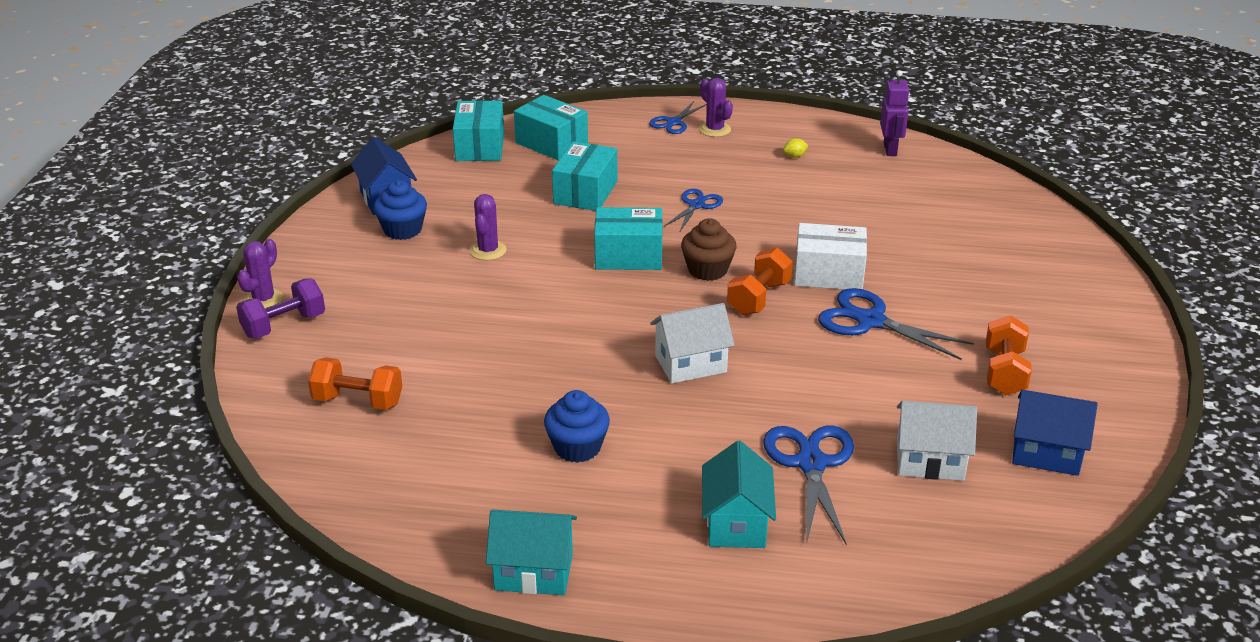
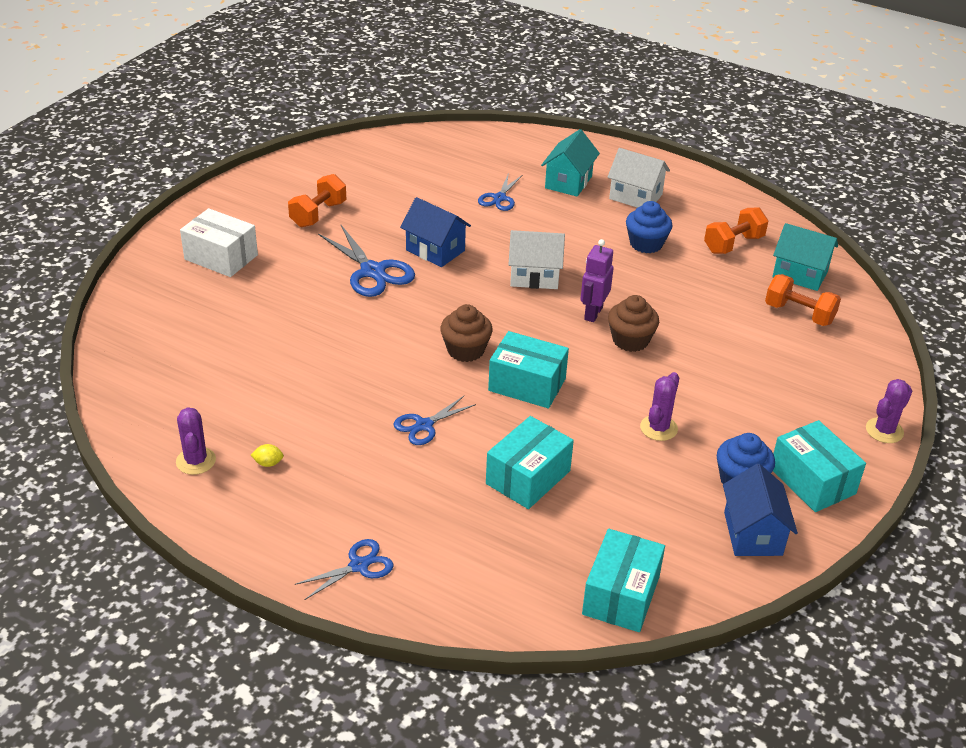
camera: 160 degrees left, 5 degrees up
(284, 325) = (862, 397): purple dumbbell -> none
(533, 572) = (699, 189): turquoise house -> turquoise house (800, 274)
(546, 321) = (630, 340): none -> brown cupcake
(551, 143) = (529, 573): turquoise box -> turquoise box (812, 481)
(714, 129) = (320, 536): purple cactus -> purple cactus (196, 461)
(759, 298) = (442, 313): orange dumbbell -> orange dumbbell (733, 244)
(810, 464) = (499, 198): blue scissors -> blue scissors, size x0.60
(828, 274) = (366, 318): white box -> white box (221, 257)
(890, 149) = (159, 441): purple robot -> purple robot (593, 313)
(930, 461) = (425, 182): white house -> white house (635, 197)
(1046, 453) = (350, 168): blue house -> blue house (435, 250)

